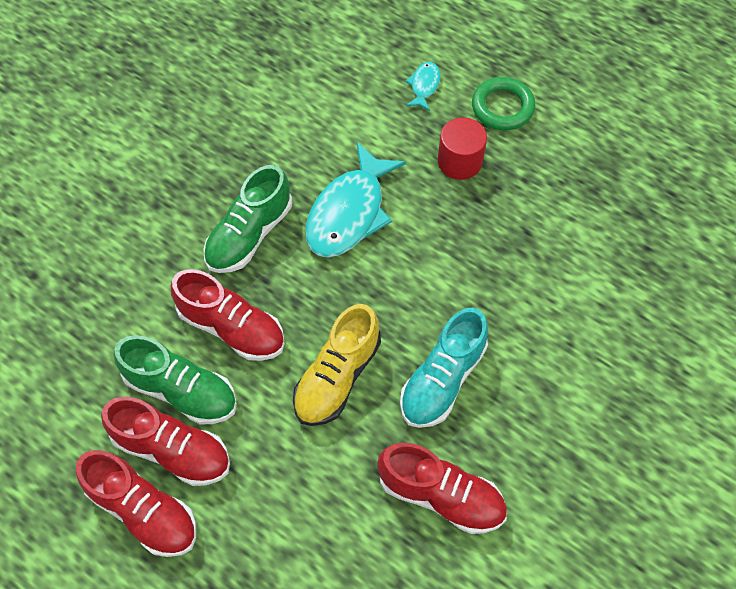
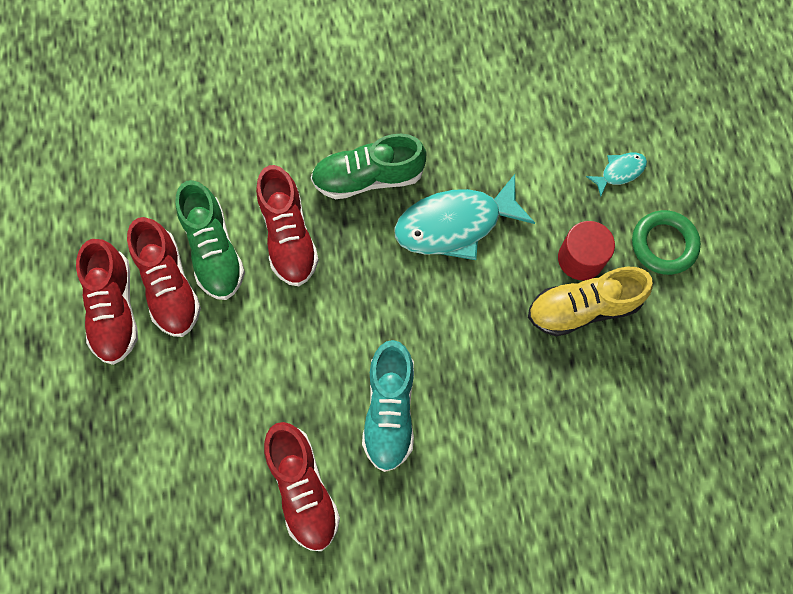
camera: 45 degrees right, 10 degrees up
(337, 377) = (321, 338): yellow shoe -> yellow shoe (583, 308)
(442, 379) = (389, 410): turquoise shoe -> turquoise shoe turned 75 degrees counterclockwise

